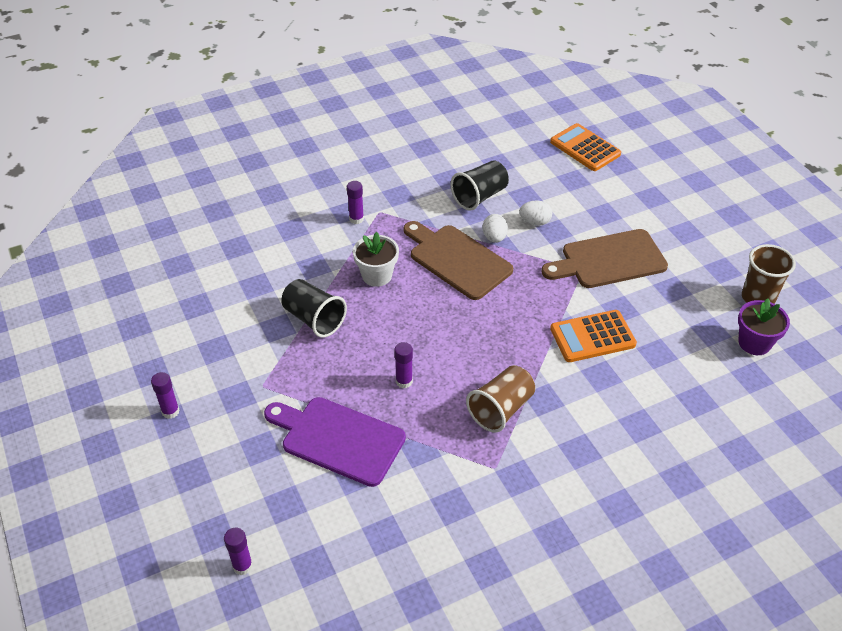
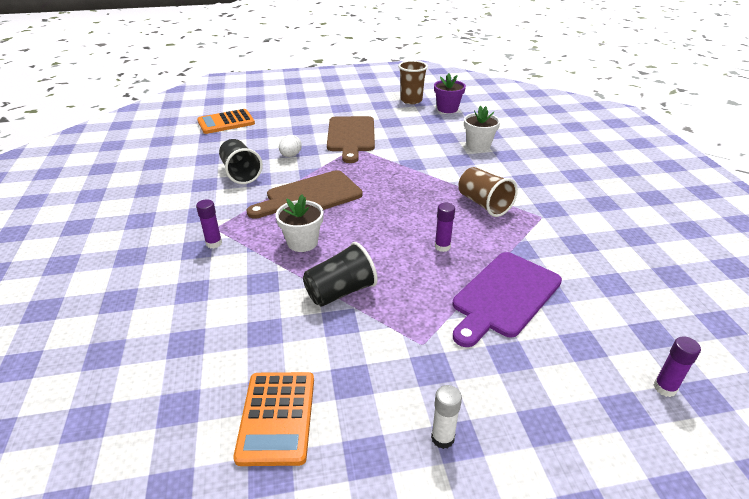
camera: 75 degrees left, 10 degrees down
(170, 411) = (442, 438): purple glue stick -> white glue stick
(494, 237) = (295, 175): white egg -> none
(592, 337) = (423, 156): orange calculator -> orange calculator (277, 417)
(652, 391) = (478, 145): none -> white flower pot

